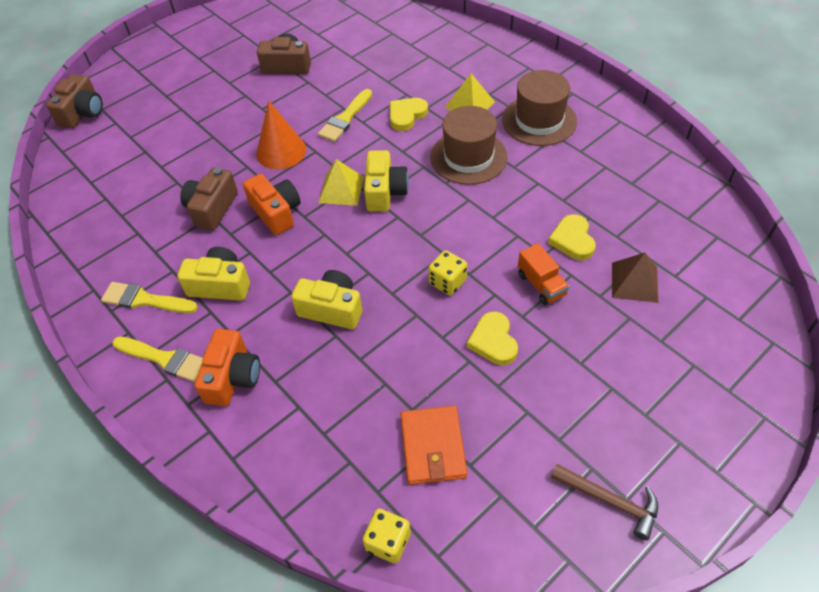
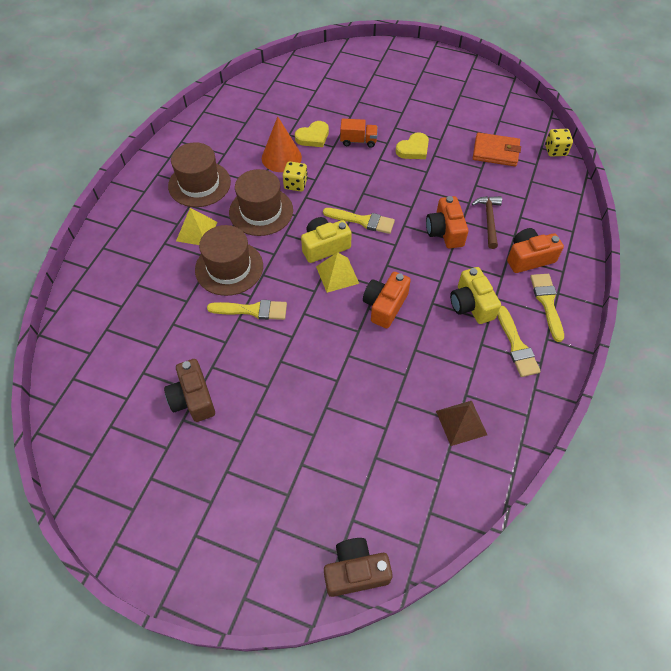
camera: 120 degrees left, 5 degrees up
(212, 208) = (408, 354): brown camera -> none
(281, 151) = (317, 338): orange cone -> orange cone (281, 157)
(332, 309) = (445, 231): yellow camera -> orange camera
(400, 237) = (362, 221): none -> yellow brush
(406, 115) = (229, 268): yellow heart -> brown hat
(433, 446) = (495, 152): orange wallet -> orange wallet turned 45 degrees clockwise
(447, 282) = (384, 183): yellow dice -> yellow dice (295, 184)
(541, 285) = (358, 141): orange truck -> orange truck turned 60 degrees clockwise
(610, 501) = (471, 85): brown hammer -> brown hammer (489, 220)
(634, 282) = (331, 104): brown pyramid -> brown pyramid (461, 422)

